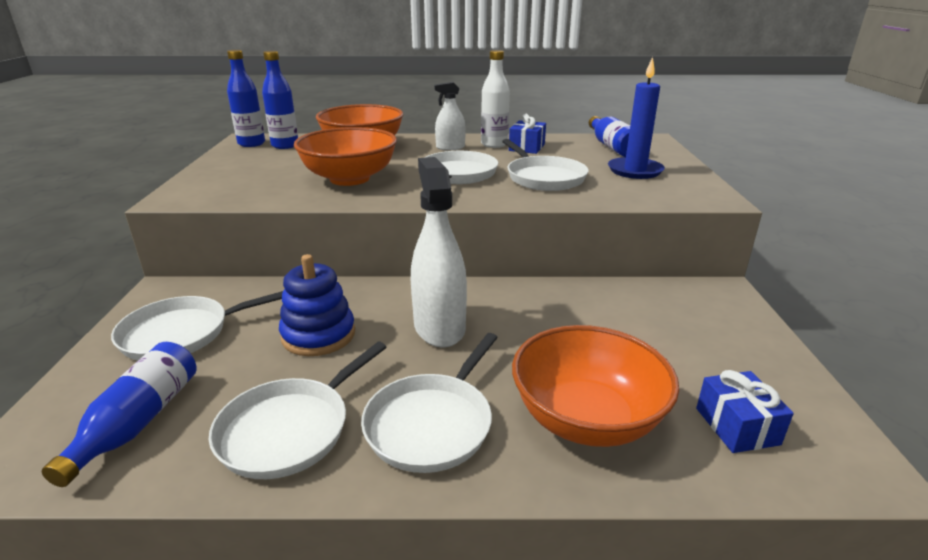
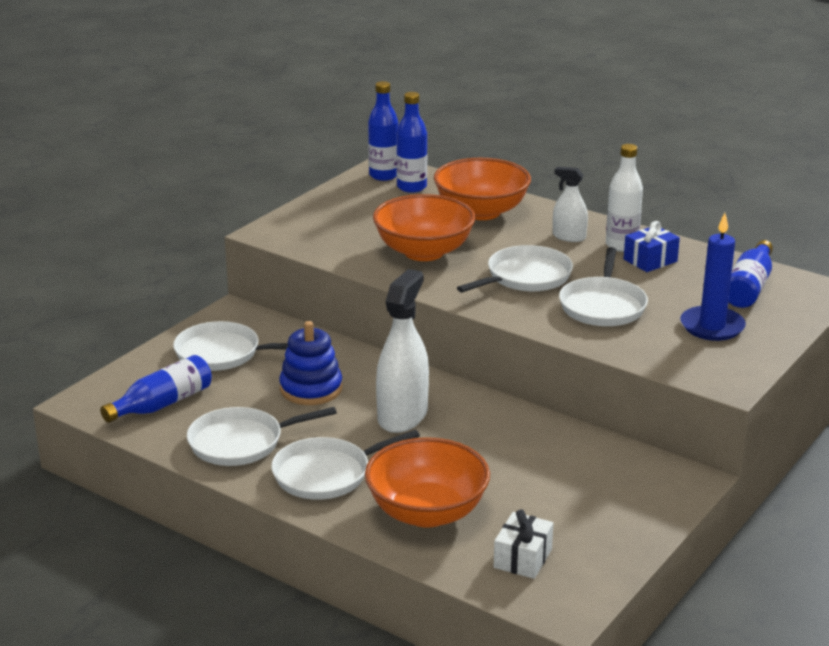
camera: 35 degrees right, 0 degrees up
(737, 426) = (522, 558): blue gift -> white gift

